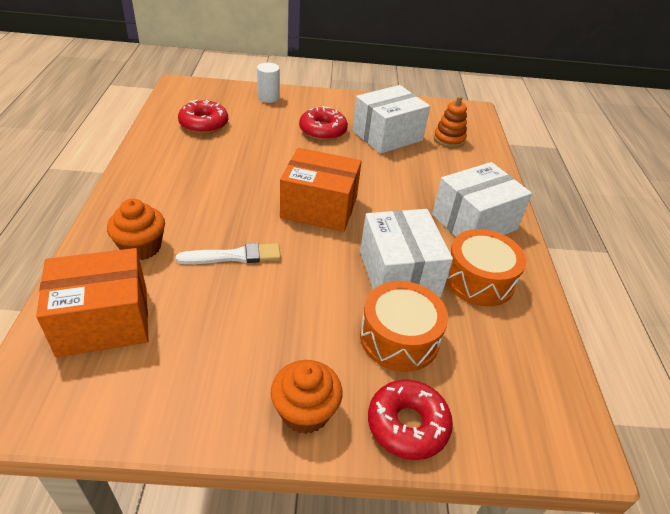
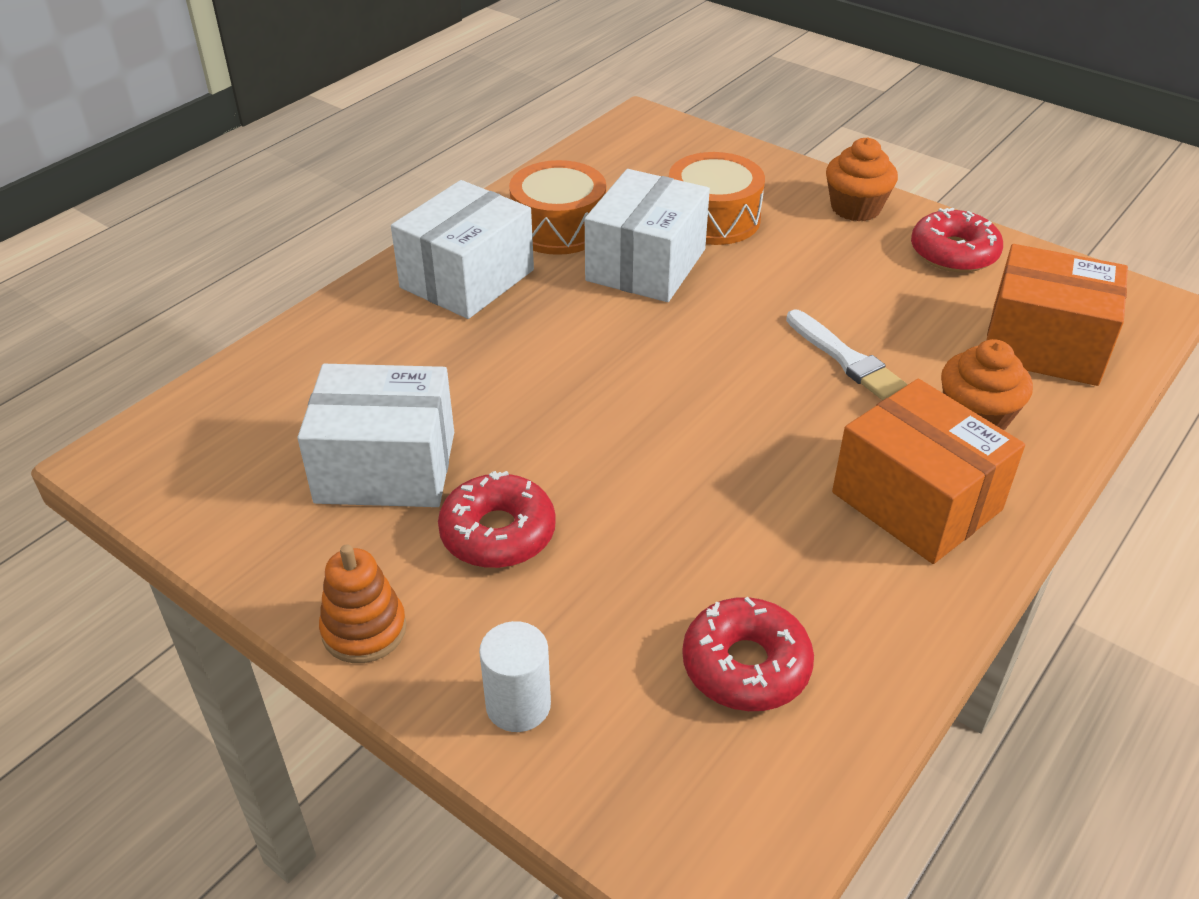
camera: 140 degrees left, 0 degrees up
(233, 256) = (845, 358): white brush -> white brush turned 150 degrees counterclockwise
(319, 207) = (665, 378): orange box -> orange box (916, 501)
(407, 425) = (770, 172): red donut -> red donut (953, 253)
(449, 139) = (284, 412): orange stacking toy -> orange stacking toy (364, 630)
(474, 222) = (467, 279): white box -> white box turned 60 degrees counterclockwise

